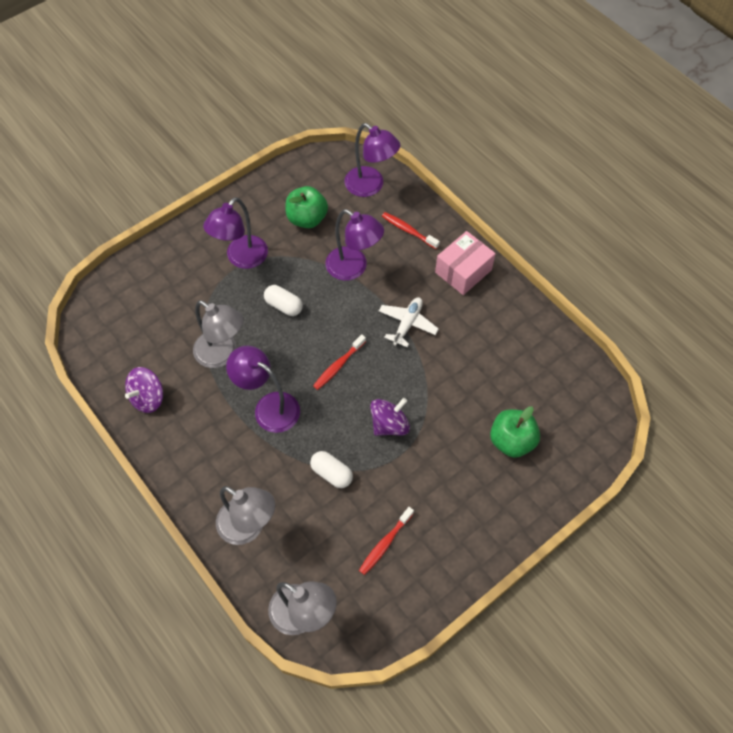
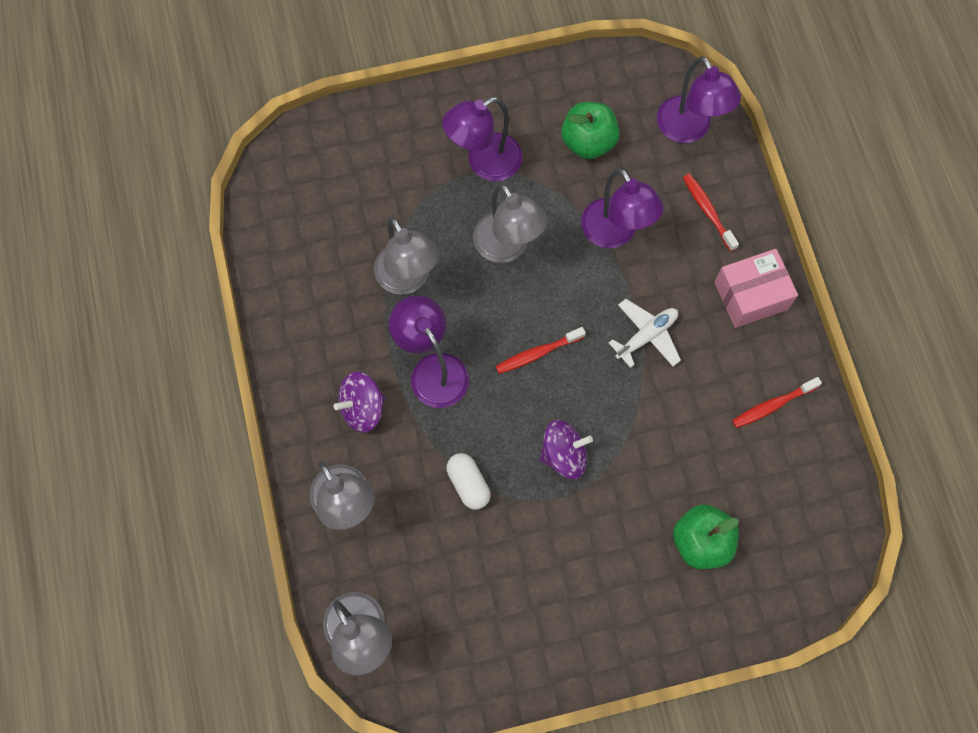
camera: 25 degrees right, 10 degrees up
(148, 398) = (300, 297): purple spinning top -> purple spinning top (362, 408)
(284, 306) = (507, 247): white capsule -> grey lamp
(385, 544) = (490, 596): red toothbrush -> red toothbrush (772, 405)

